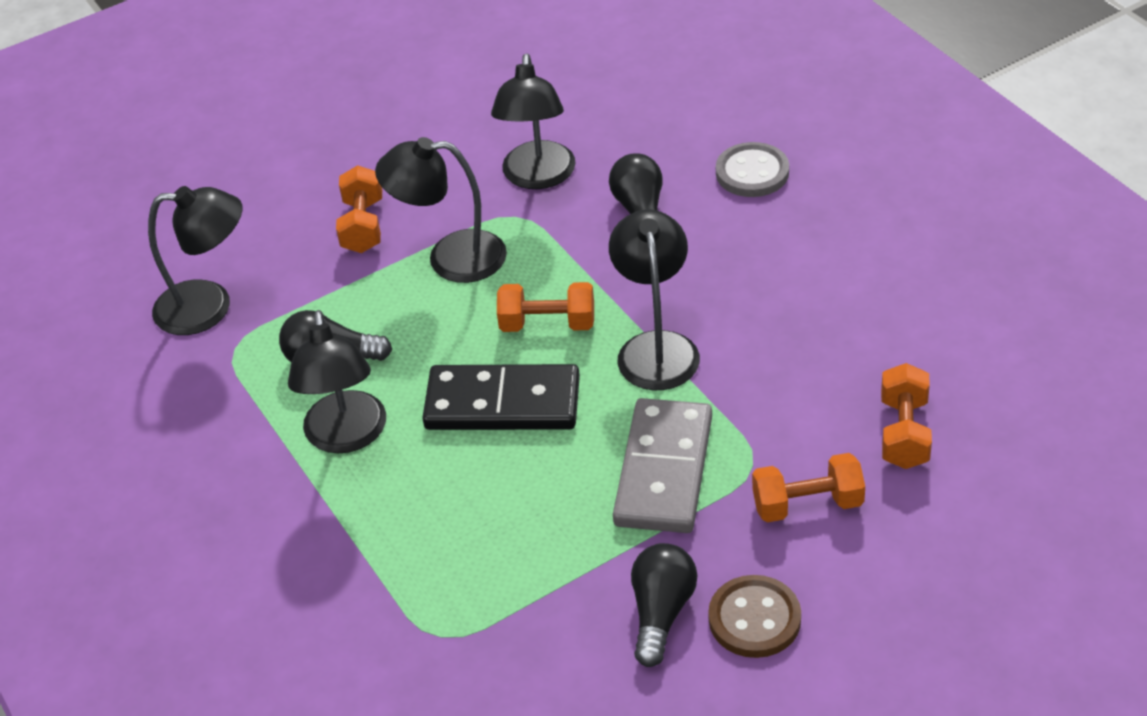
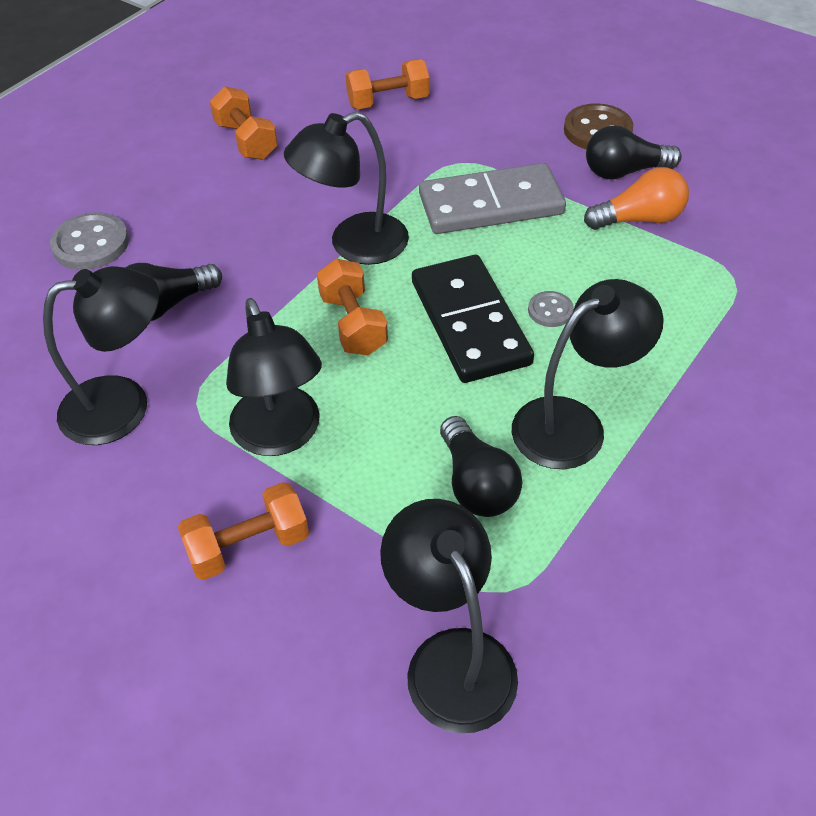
camera: 115 degrees left, 5 degrees up
(483, 466) = (550, 310): none -> grey button
(572, 592) = (639, 219): none -> orange light bulb
(807, 504) = (481, 129): orange dumbbell -> orange dumbbell (246, 141)

